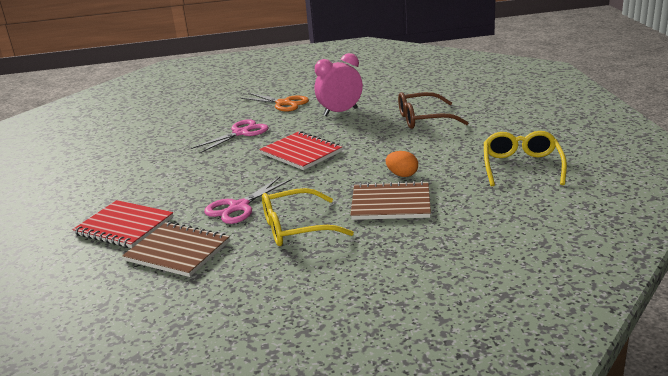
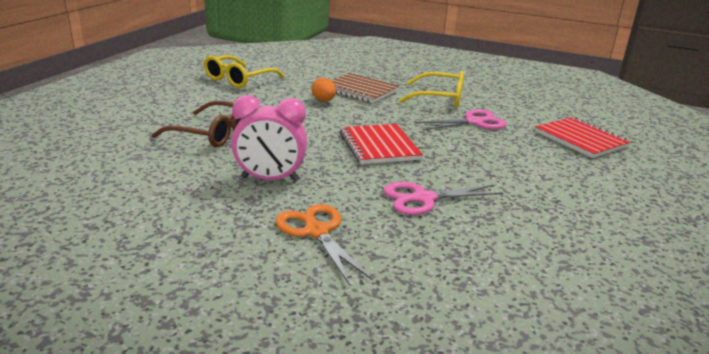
camera: 155 degrees left, 0 degrees up
(178, 251) = (533, 111): brown notebook -> none

